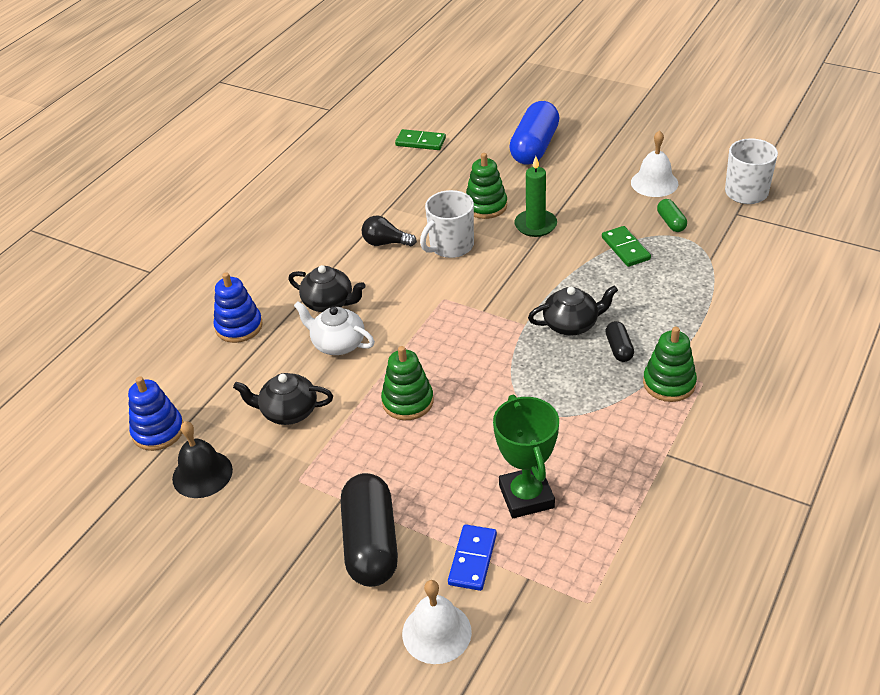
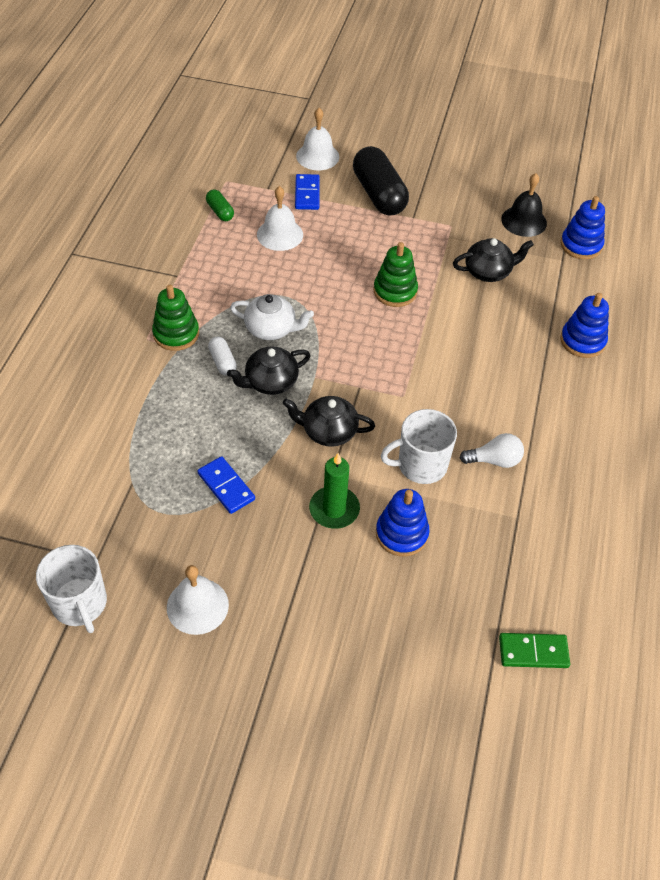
camera: 160 degrees right, 10 degrees up
(329, 303) = (513, 377): black teapot -> black teapot (328, 431)
(337, 344) = (481, 335): white teapot -> white teapot (271, 329)
(386, 243) = (494, 460): black light bulb -> white light bulb
(451, 246) = (421, 465): white mug -> white mug turned 135 degrees counterclockwise
(486, 206) = (401, 534): green stacking toy -> blue stacking toy
(526, 496) = (280, 234): green trophy -> white bell
(534, 147) = (369, 662): blue capsule -> none
(619, 348) = (222, 362): black capsule -> white capsule
(625, 248) = (226, 486): green domino -> blue domino
(671, 222) = (175, 535): green capsule -> green capsule (220, 212)

